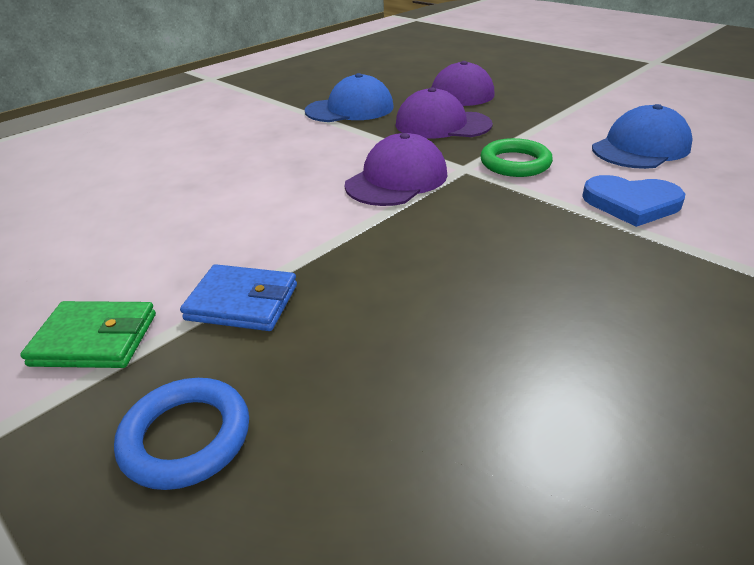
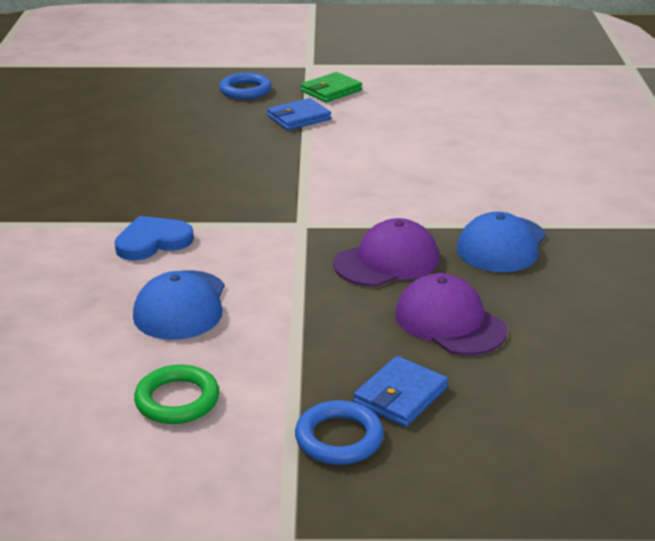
camera: 135 degrees right, 5 degrees down
(397, 179) = (334, 196): purple cap -> none
(515, 163) = (269, 244): green ring -> green ring (177, 400)
(539, 78) = (400, 395): none -> blue wallet
(593, 76) = (339, 438): none -> blue ring

